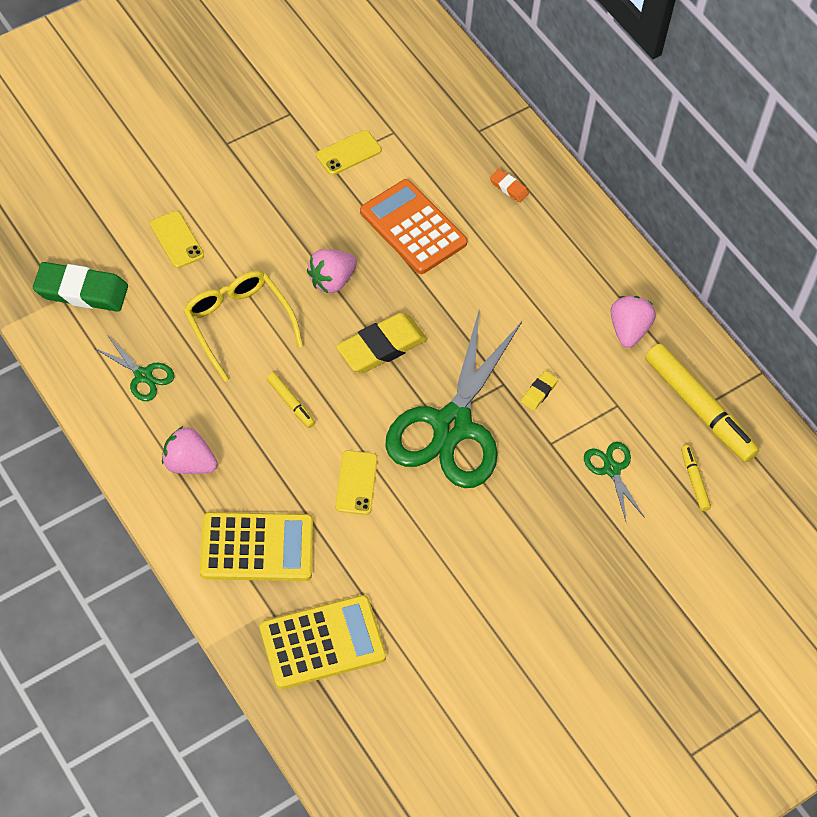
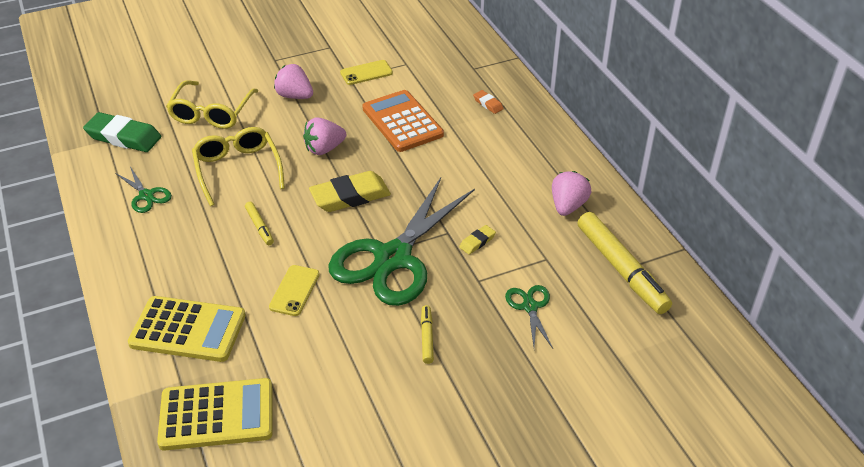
camera: 15 degrees right, 15 degrees down
(176, 240) = (212, 112): yellow phone -> yellow glasses
(189, 463) = (156, 260): pink strawberry -> pink strawberry (295, 96)
(694, 481) = (607, 325): yellow marker -> yellow marker (427, 337)

